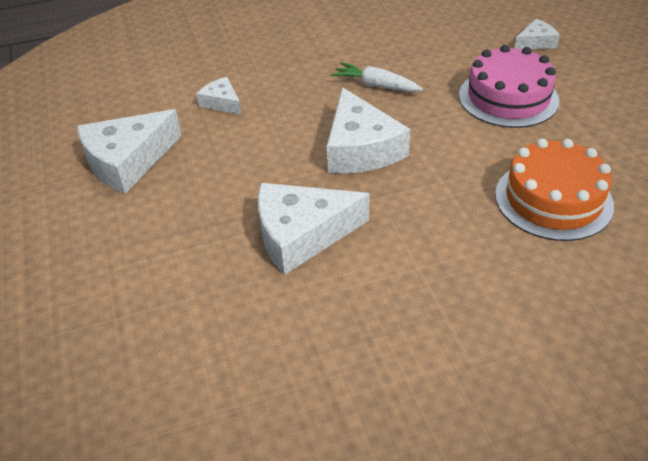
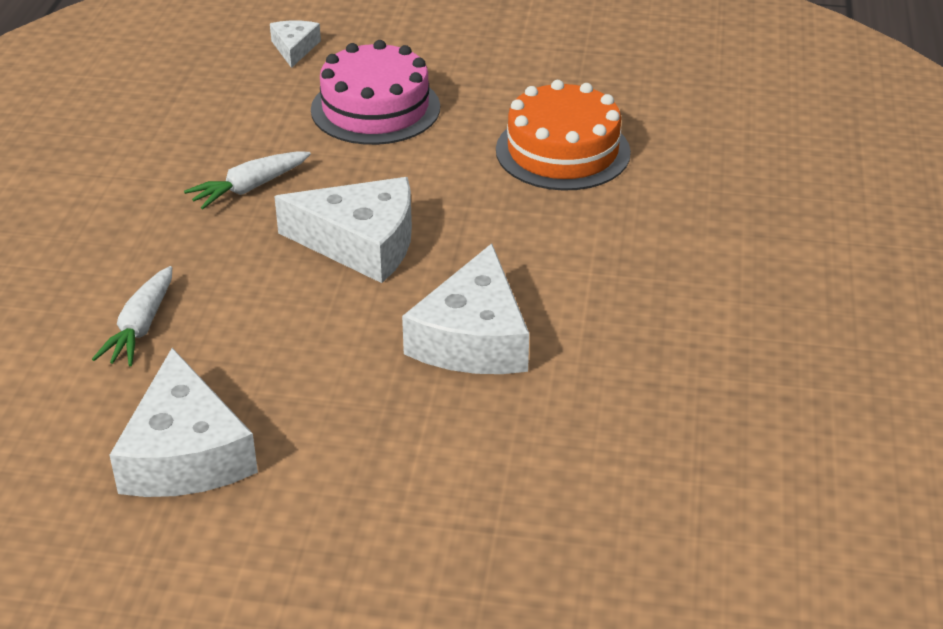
camera: 65 degrees left, 5 degrees down
(221, 102) = (141, 327): white cheese -> white carrot

